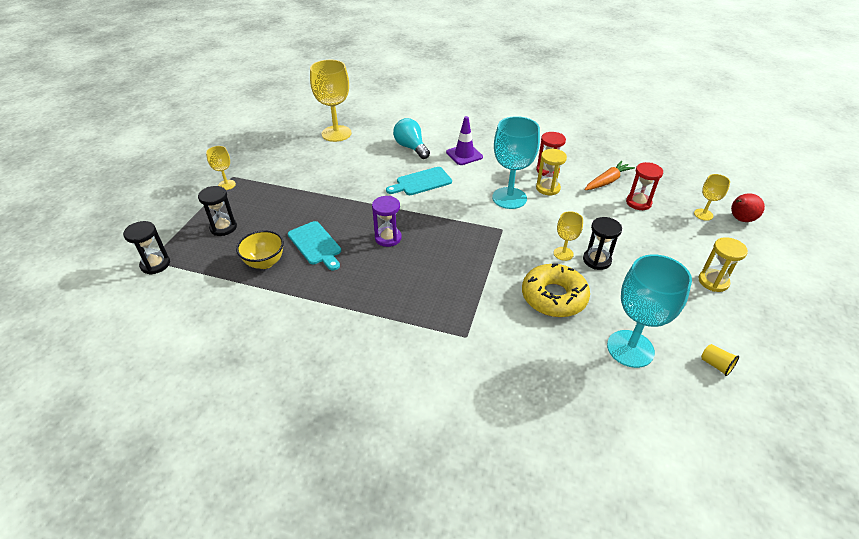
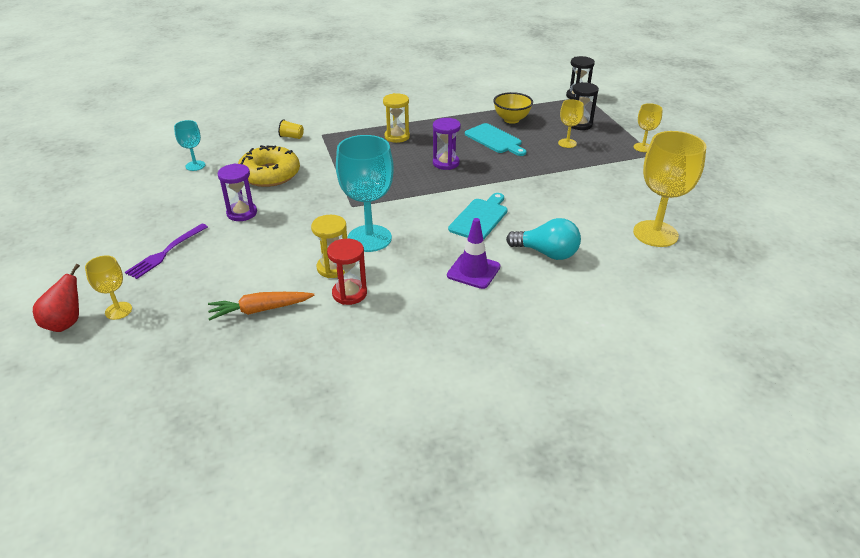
camera: 145 degrees right, 5 degrees down
(315, 245) = (495, 140): turquoise cutting board -> turquoise cutting board turned 150 degrees counterclockwise
(563, 253) = (277, 207): yellow goblet -> yellow goblet (567, 143)
(596, 260) = (242, 213): black hourglass -> purple hourglass
(607, 181) = (260, 310): orange carrot -> orange carrot turned 60 degrees clockwise
(630, 348) = (195, 166): turquoise goblet -> turquoise goblet, size x0.51
(638, 203) = (209, 294): red hourglass -> none
(668, 247) = (166, 252): none -> purple fork
(713, 281) = (117, 235): yellow hourglass -> yellow hourglass (397, 137)
(715, 365) = (124, 178): yellow cup -> yellow cup (292, 137)

